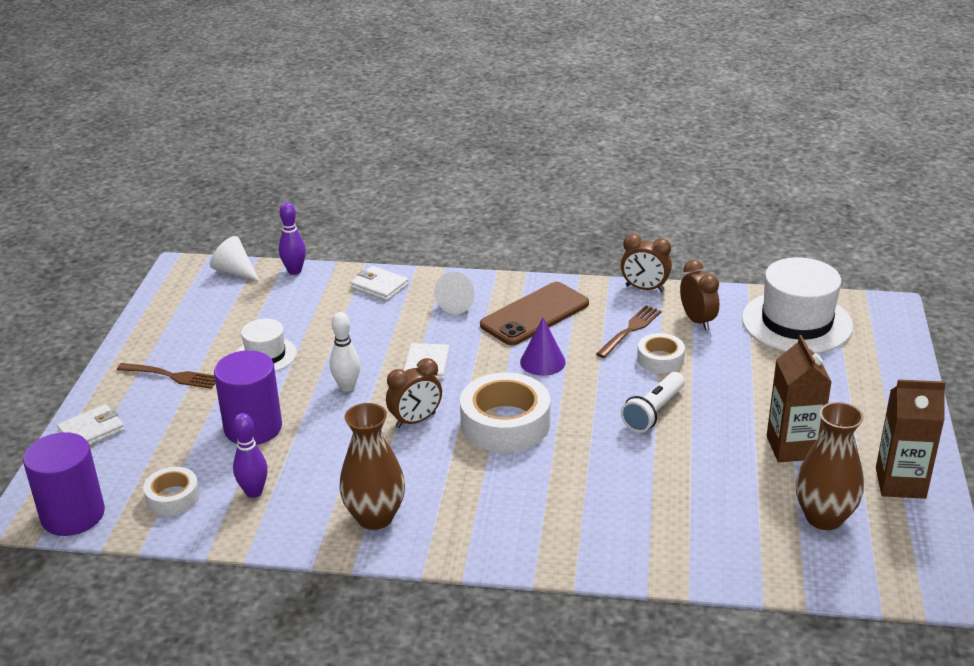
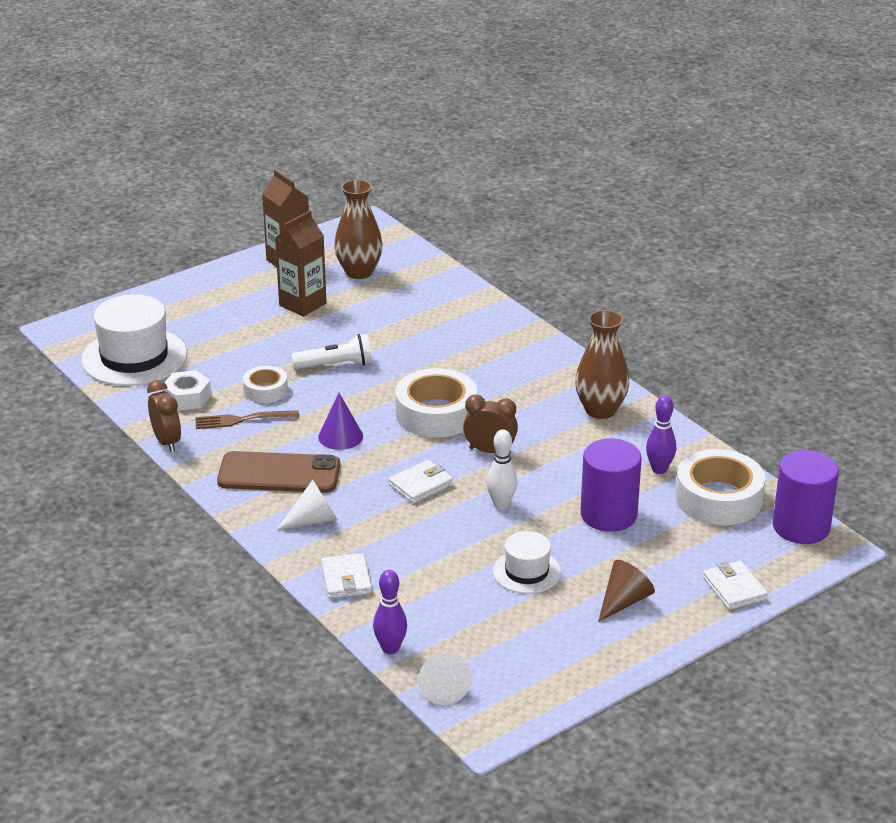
camera: 135 degrees left, 0 degrees up
(91, 431) = (734, 588): white wallet -> white wallet turned 60 degrees clockwise
(171, 376) = (624, 601): brown fork -> brown cone
(173, 497) = (718, 498): white tape -> white tape, size x1.81
(697, 320) = (187, 398): brown clock -> white nut

